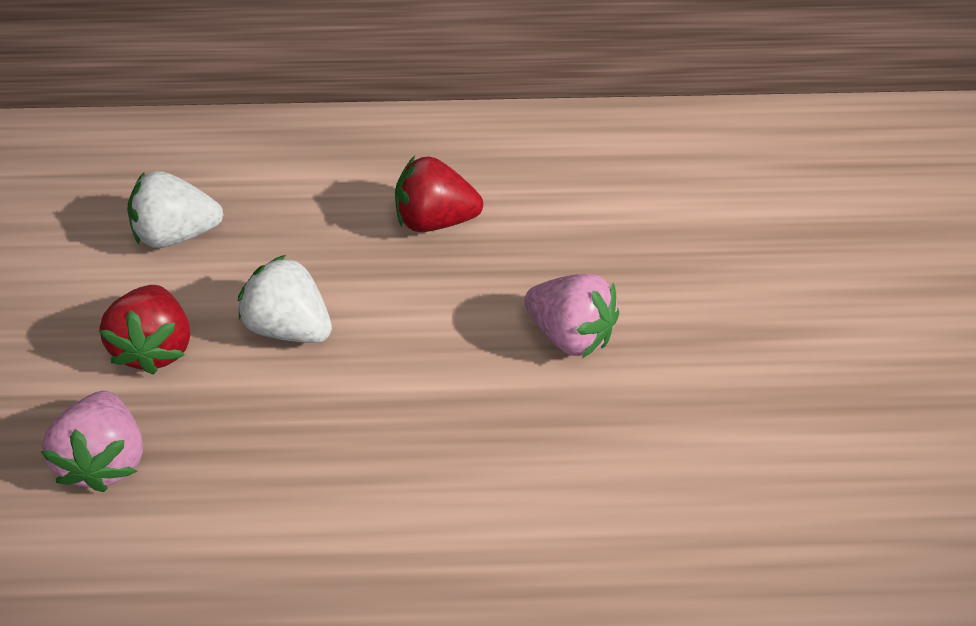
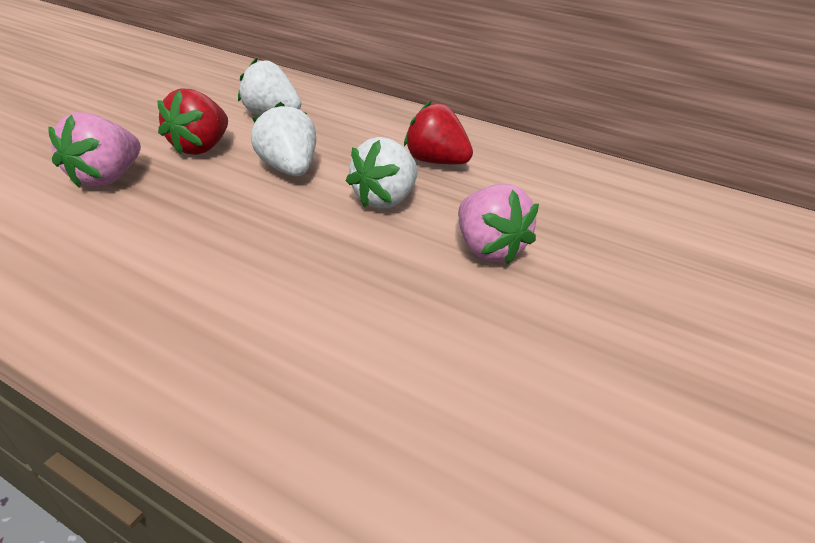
camera: 25 degrees right, 15 degrees down
(429, 317) = (384, 200): none -> white strawberry

